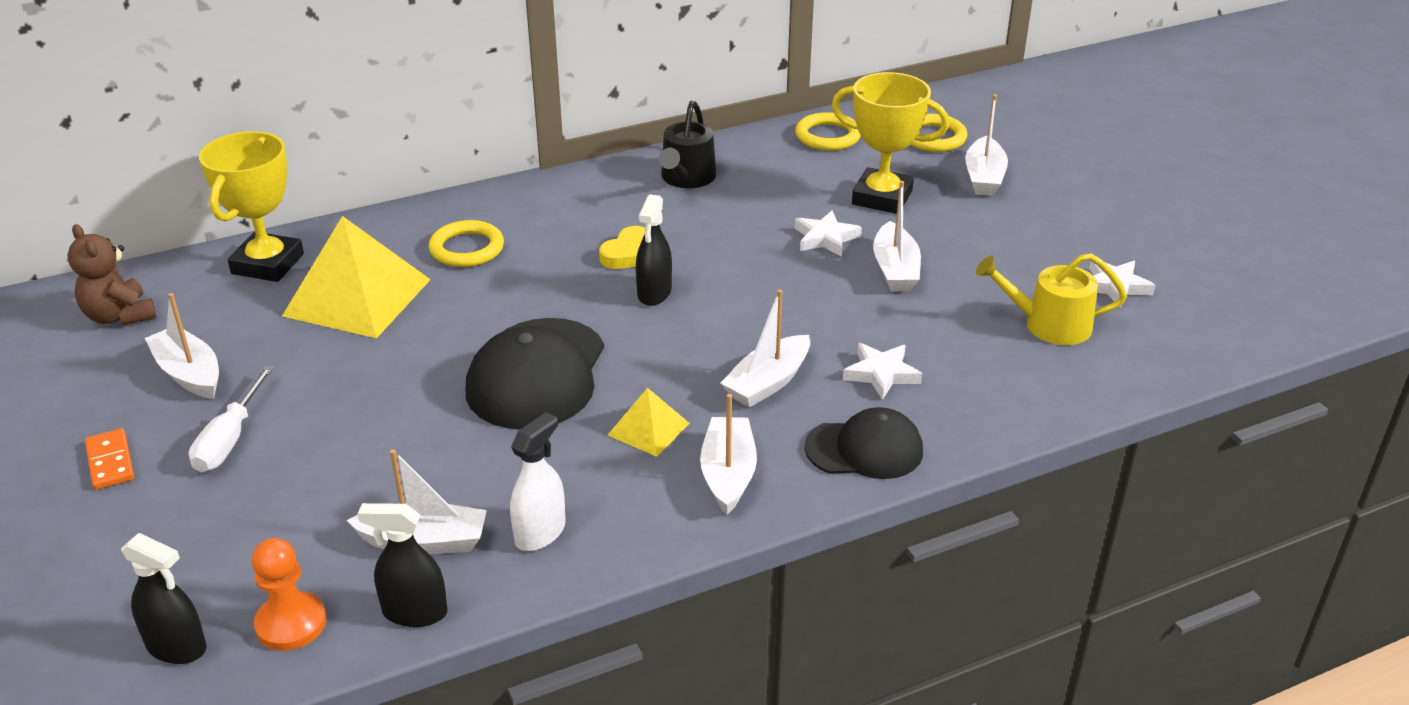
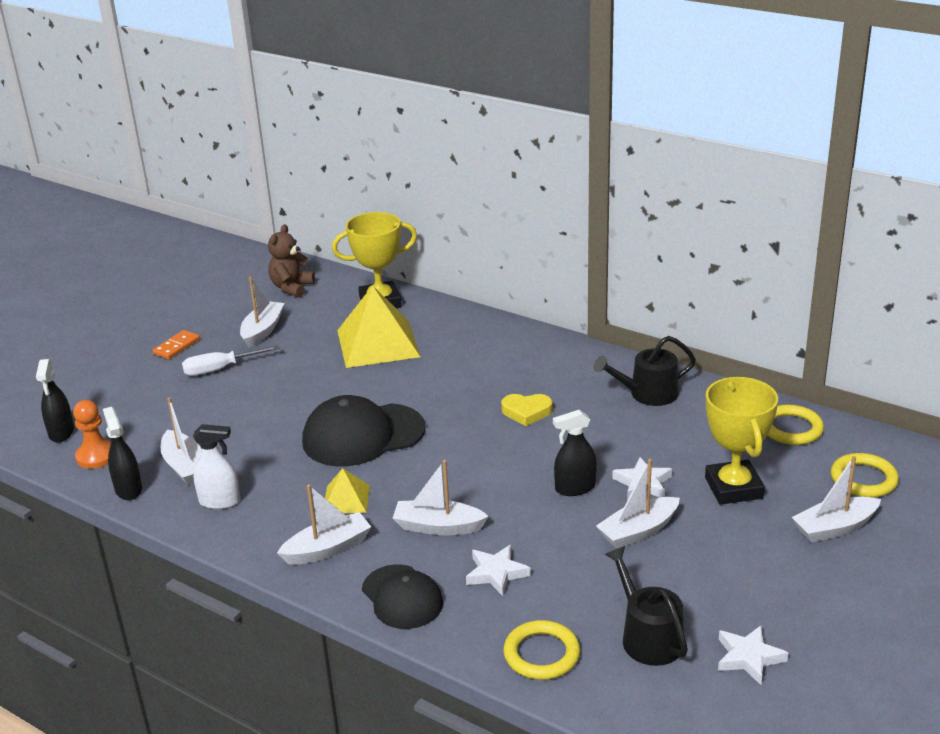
camera: 60 degrees right, 5 degrees down
(467, 249) = (465, 353): yellow ring -> yellow ring (541, 654)
(654, 293) = (492, 440): black spray bottle -> black spray bottle (575, 488)
(1049, 325) = (648, 637): yellow watering can -> black watering can

